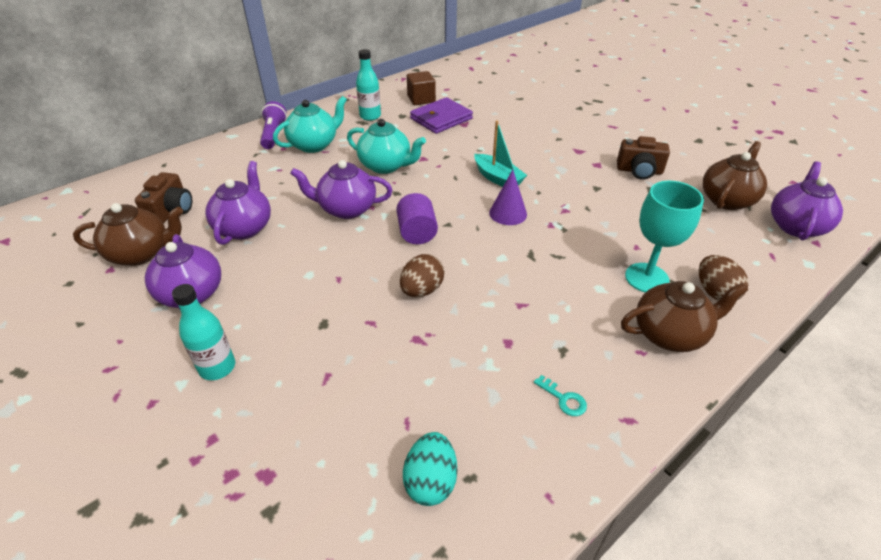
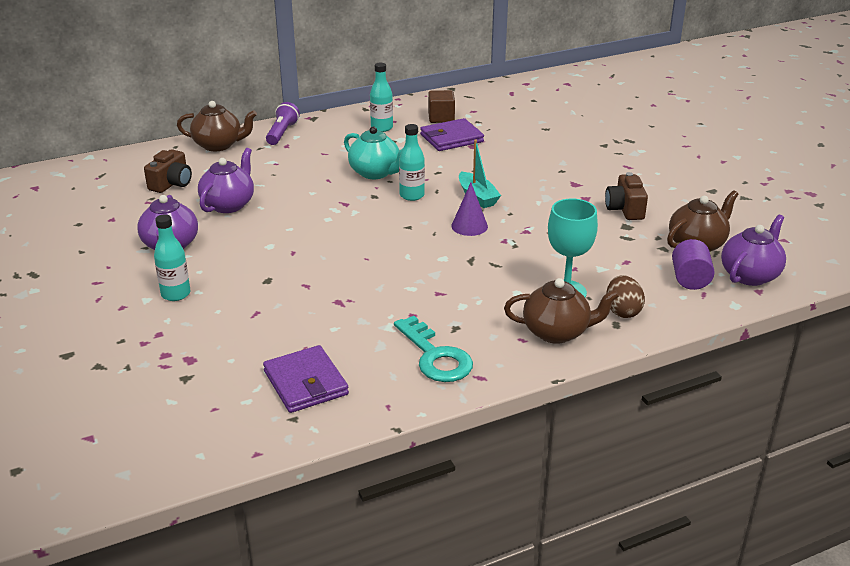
camera: 15 degrees right, 10 degrees down
(141, 253) = (139, 211): brown teapot -> brown teapot (219, 145)
(314, 145) = (316, 146): turquoise teapot -> none
(346, 209) = (323, 202): purple teapot -> none
(417, 233) = (377, 229): purple cylinder -> purple cylinder (690, 279)
(422, 290) = (359, 270): brown egg -> none
(431, 481) = (305, 383): turquoise egg -> purple wallet
(433, 186) = (412, 195): none -> turquoise bottle
(564, 399) = (435, 356): turquoise key -> turquoise key, size x2.30
(639, 171) = (625, 209): brown camera -> brown camera turned 60 degrees clockwise

